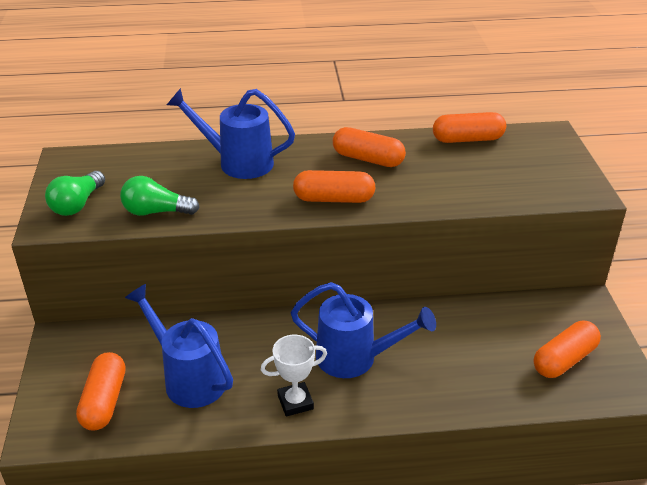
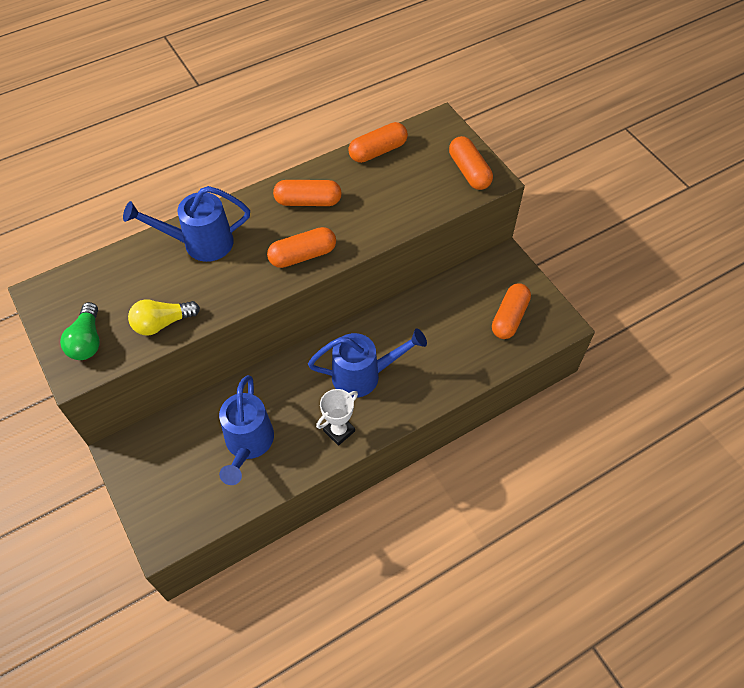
camera: 25 degrees left, 20 degrees up
(104, 401) = (194, 491): orange capsule -> orange capsule (469, 171)
(156, 212) = (162, 323): green light bulb -> yellow light bulb
(189, 378) = (248, 444): blue watering can -> blue watering can turned 105 degrees counterclockwise

